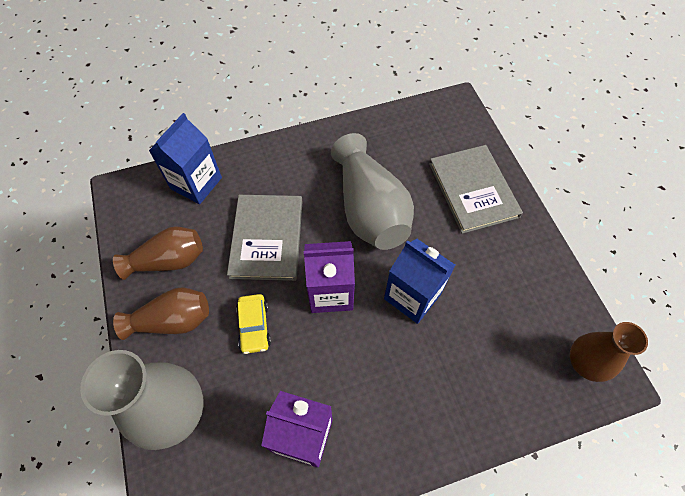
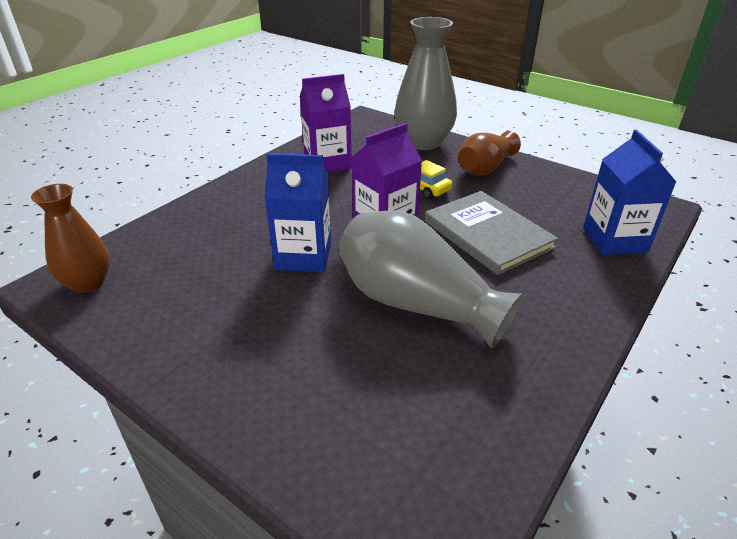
camera: 145 degrees right, 25 degrees down
(168, 260) = (541, 189): brown vase -> none
(473, 190) = (299, 395): grey book -> none

